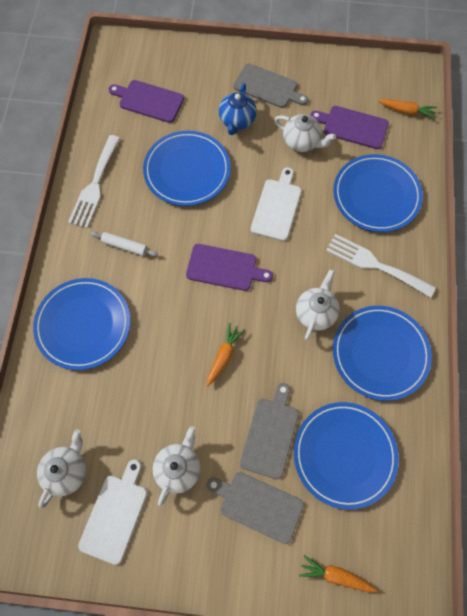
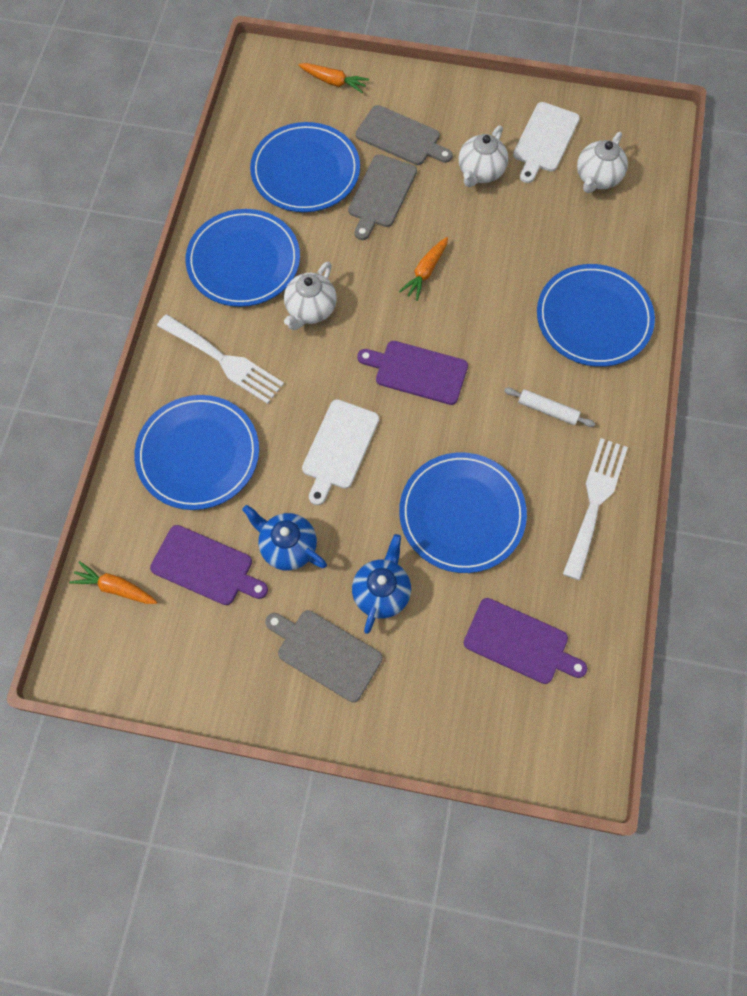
camera: 175 degrees left, 0 degrees up
(302, 142) = (288, 547): white teapot -> blue teapot

